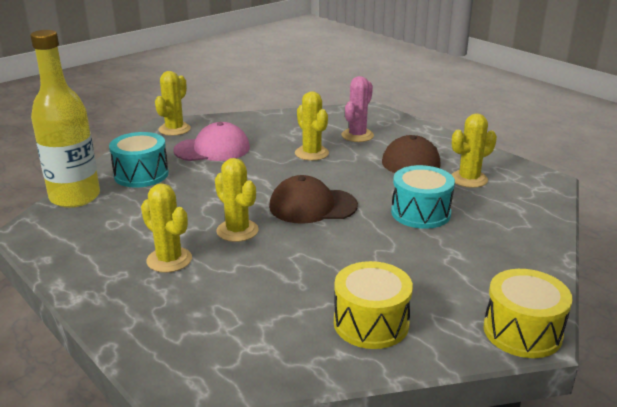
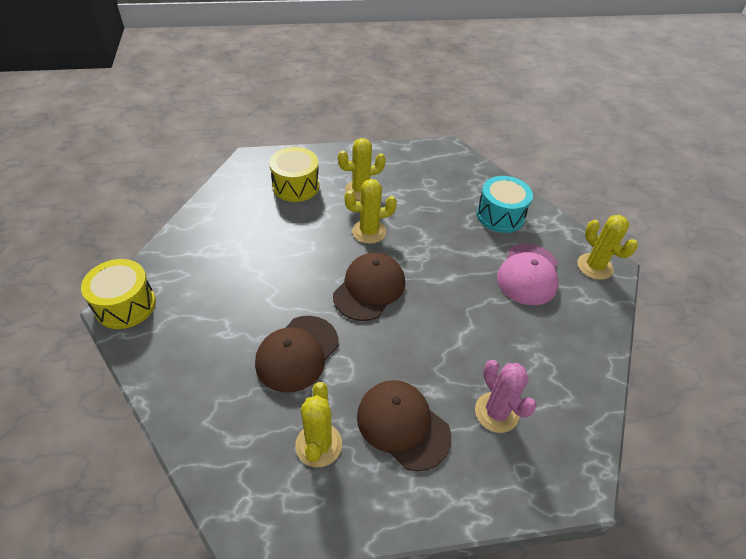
camera: 120 degrees right, 20 degrees up
(75, 197) = (482, 175): yellow bottle -> none
(311, 153) = (473, 343): yellow cactus -> none
(371, 323) = (213, 242): yellow drum -> yellow drum (296, 186)
(420, 213) = (297, 353): turquoise drum -> brown cap

